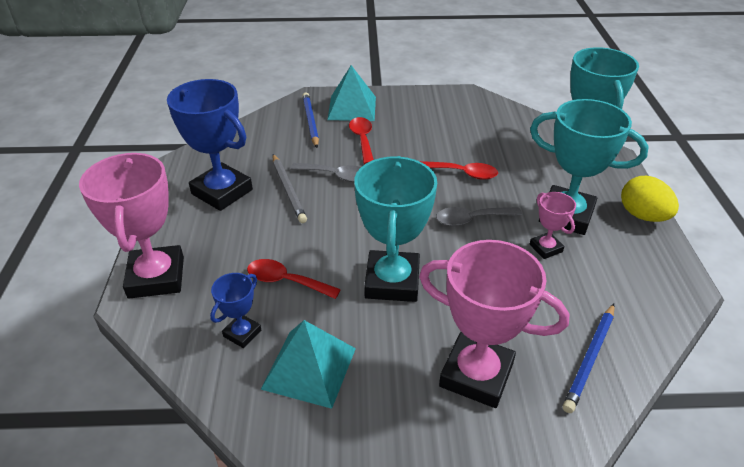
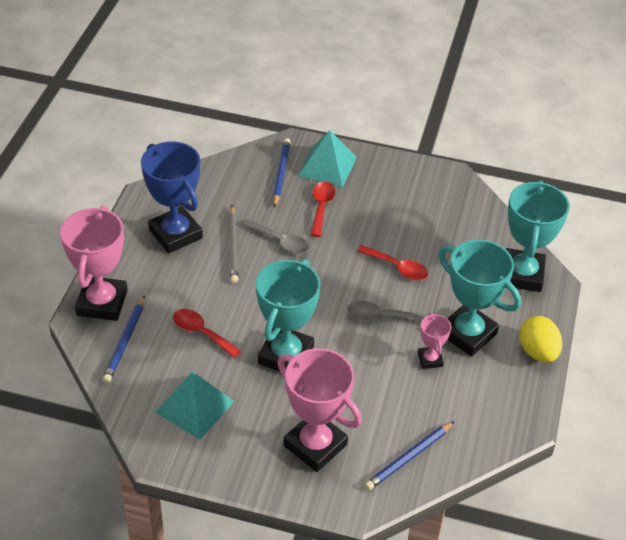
camera: 15 degrees right, 5 degrees up
(196, 313) = (125, 341): none -> blue pencil
(242, 333) = (154, 367): blue trophy -> none

